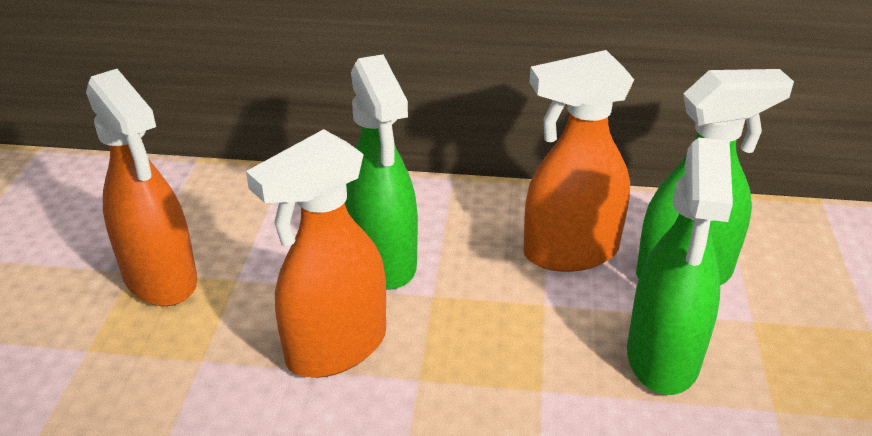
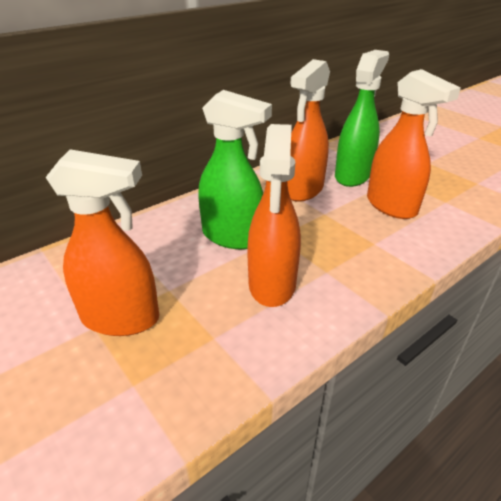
camera: 45 degrees left, 0 degrees up
(663, 357) = (391, 206): green spray bottle -> orange spray bottle

